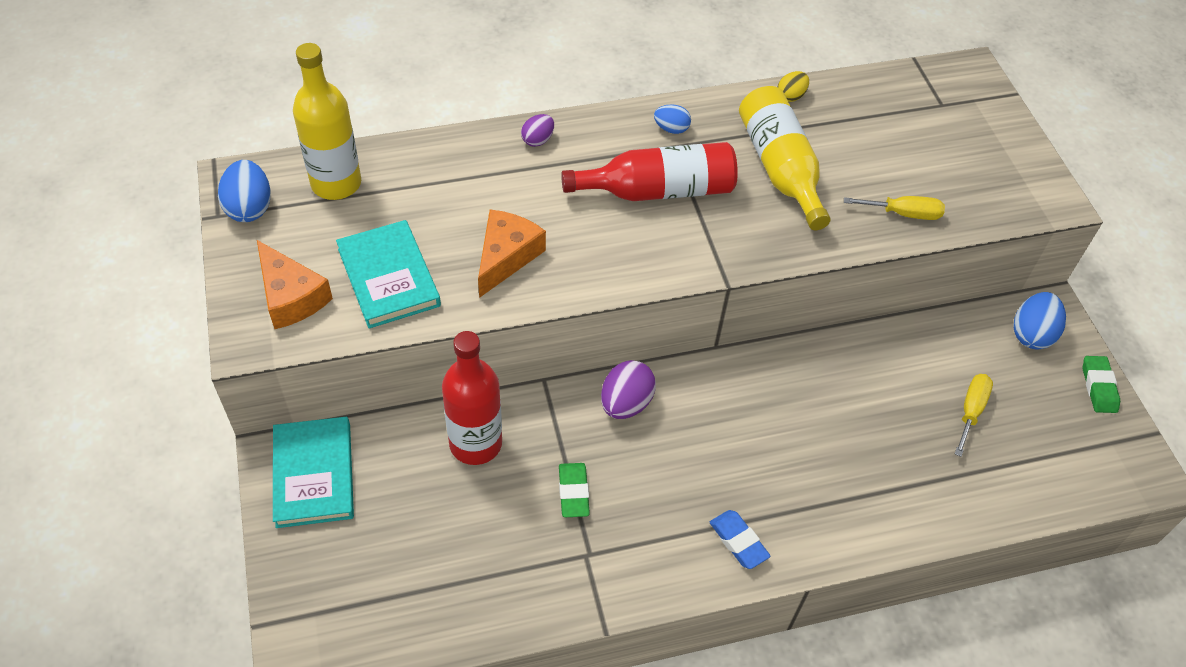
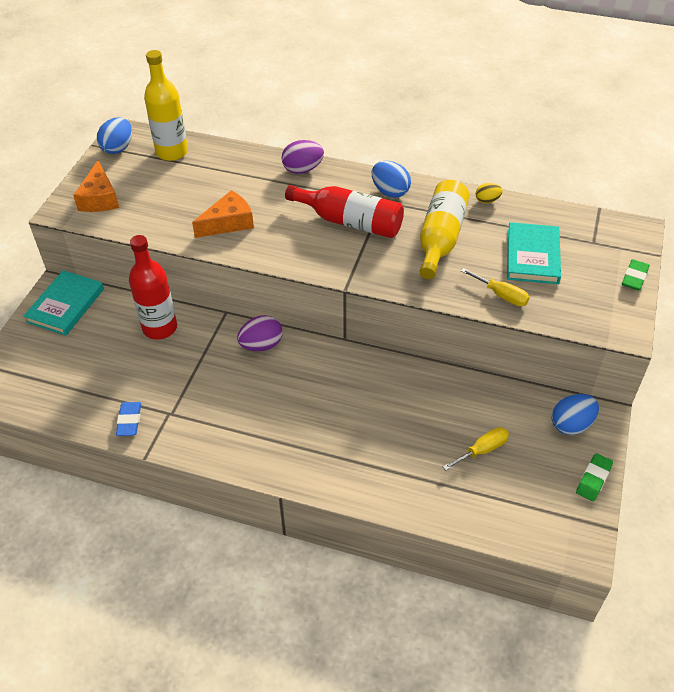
camera: 35 degrees right, 5 degrees down
(388, 277) = (156, 208): turquoise book -> turquoise book (532, 256)
(538, 140) = (303, 169): purple egg -> purple egg, size x1.66
(573, 492) = (190, 378): green eraser -> green eraser (634, 278)
(671, 129) = (390, 192): blue egg -> blue egg, size x1.66
(738, 541) = (261, 450): blue eraser -> blue eraser (129, 421)

